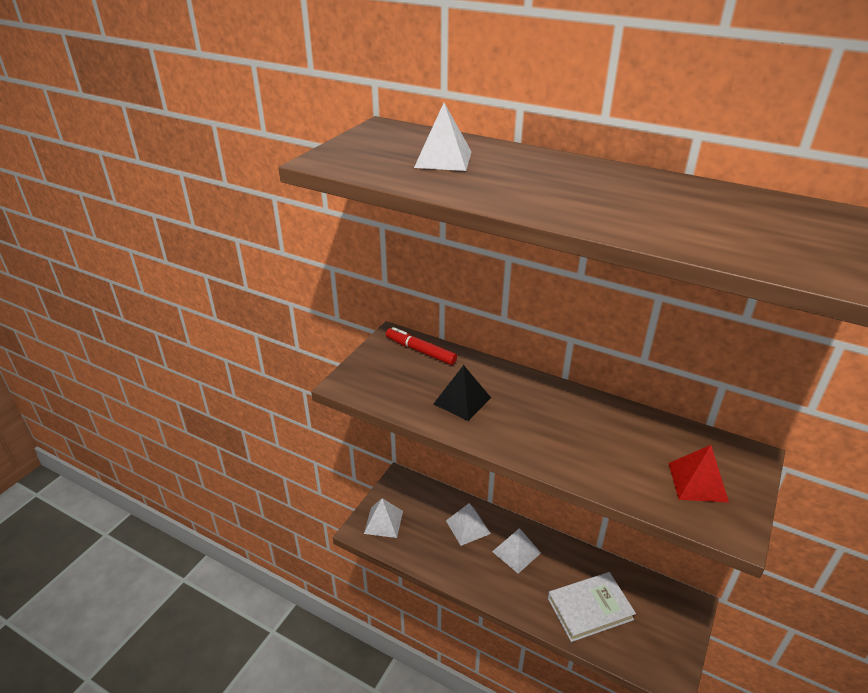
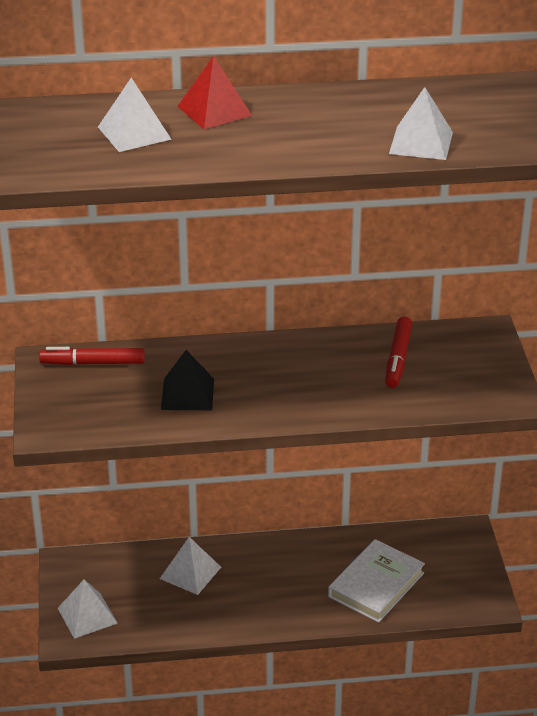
camera: 35 degrees left, 0 degrees up
(516, 552) = (263, 571): white pyramid -> white pyramid (421, 143)
(651, 445) = (398, 358): none -> red marker
(697, 482) = (458, 373): red pyramid -> red pyramid (214, 110)

